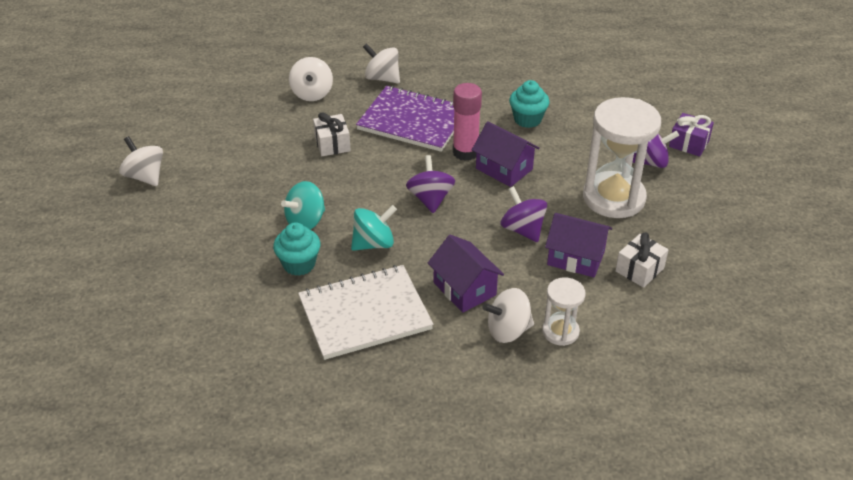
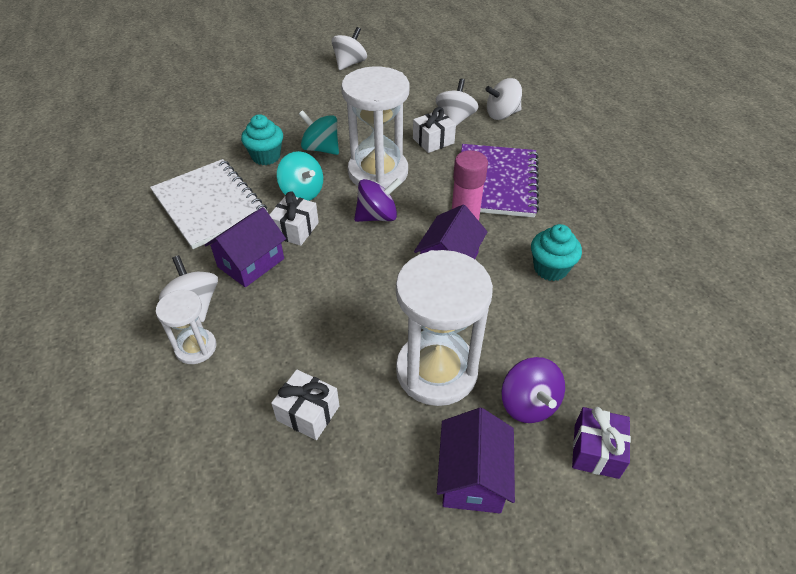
camera: 75 degrees right, 5 degrees up
(365, 188) = (378, 172): none -> white hourglass
(382, 78) = (554, 149): white spinning top -> white spinning top (455, 119)
(428, 254) = (295, 229): none -> white gift
(522, 229) = (351, 293): purple spinning top -> none
(576, 258) = (316, 346): purple house -> purple house (472, 477)

